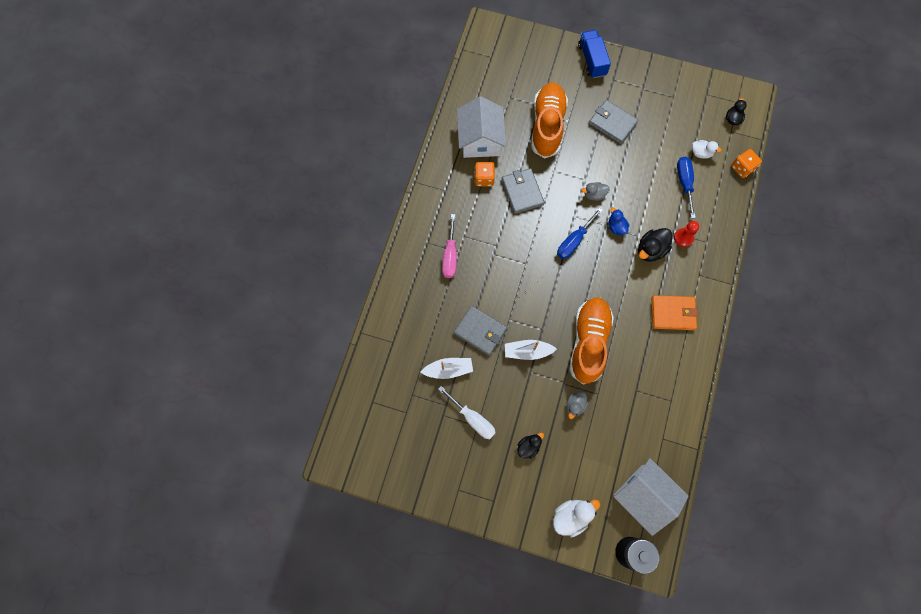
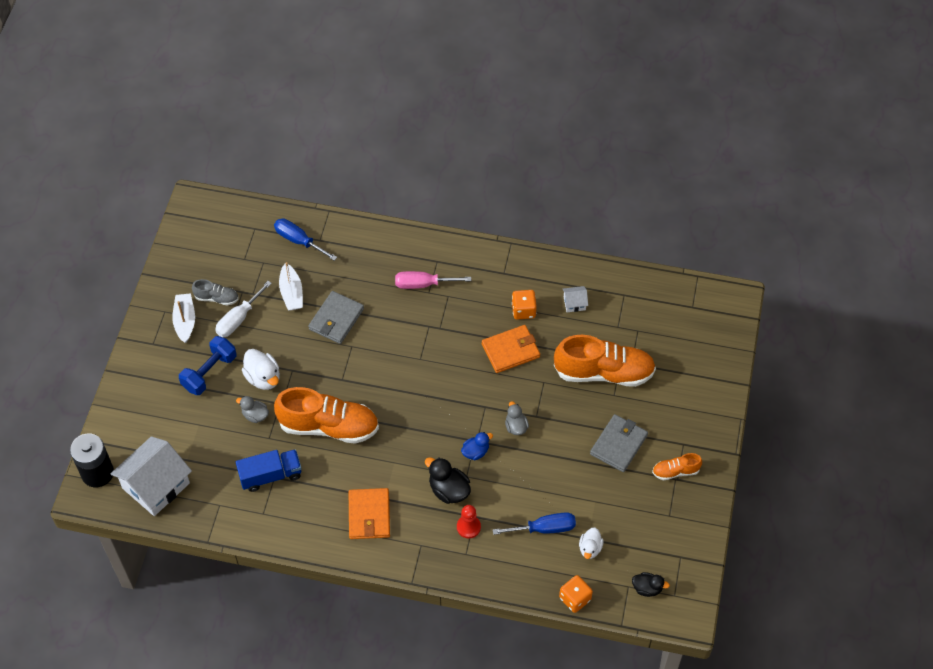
camera: 85 degrees right, 15 degrees down
(448, 439) = (217, 298): none -> grey shoe
(480, 140) = (574, 303): white house -> white house, size x0.43
(522, 192) = (510, 350): grey wallet -> orange wallet
(527, 351) = (315, 366): white boat -> white boat (185, 321)
(528, 446) = (209, 372): black duck -> blue dumbbell
(571, 516) = (136, 416): white duck -> white duck (263, 378)
(574, 241) = (453, 407): blue screwdriver -> blue screwdriver (299, 241)
(592, 60) = (708, 418): blue truck -> blue truck (270, 475)
(636, 88) = (675, 471): none -> orange shoe

